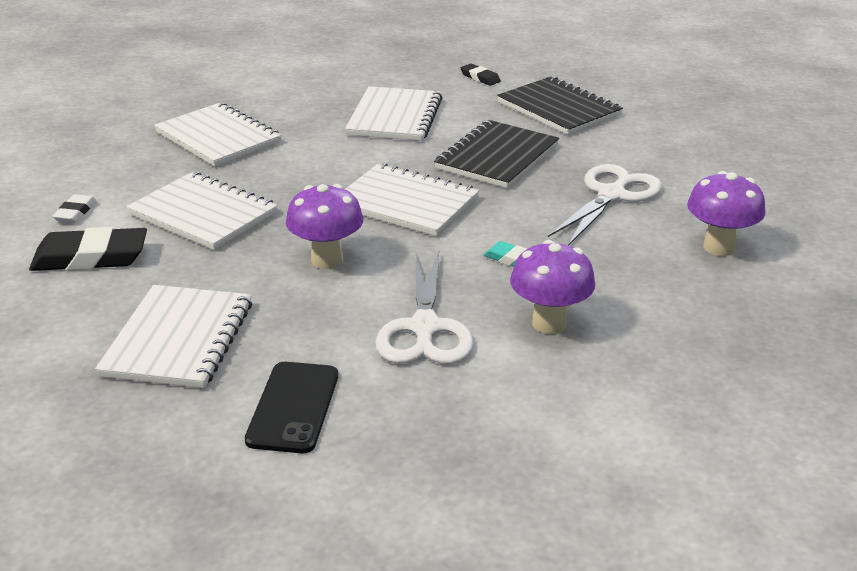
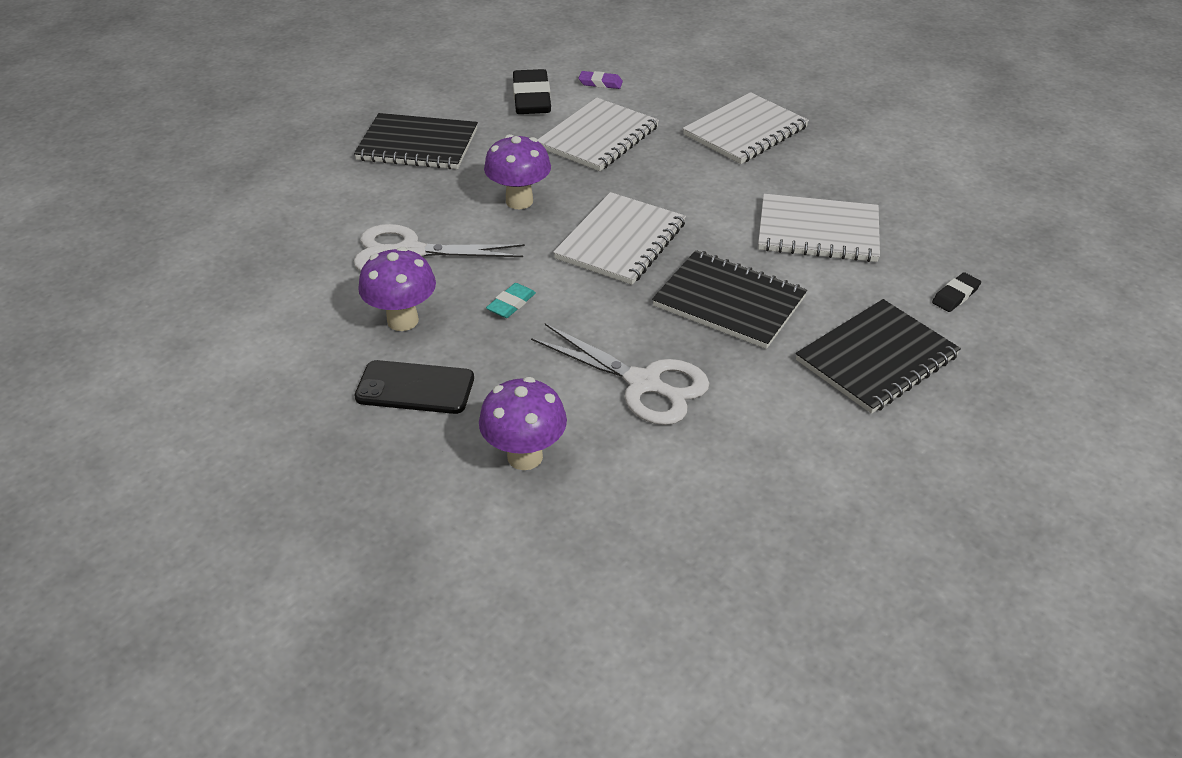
camera: 90 degrees right, 10 degrees up
(75, 212) = (600, 83): white eraser -> purple eraser
(178, 339) = (417, 144): white notebook -> black notebook
(293, 407) = (326, 196): black phone -> black phone (415, 388)

